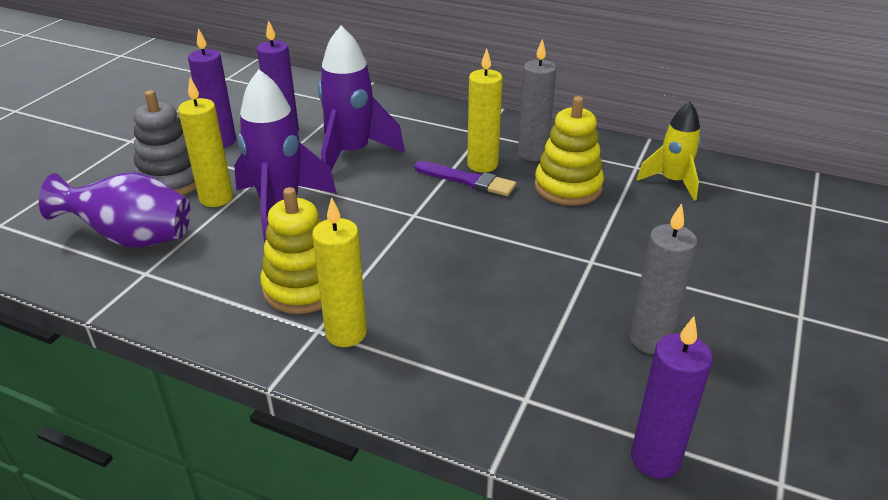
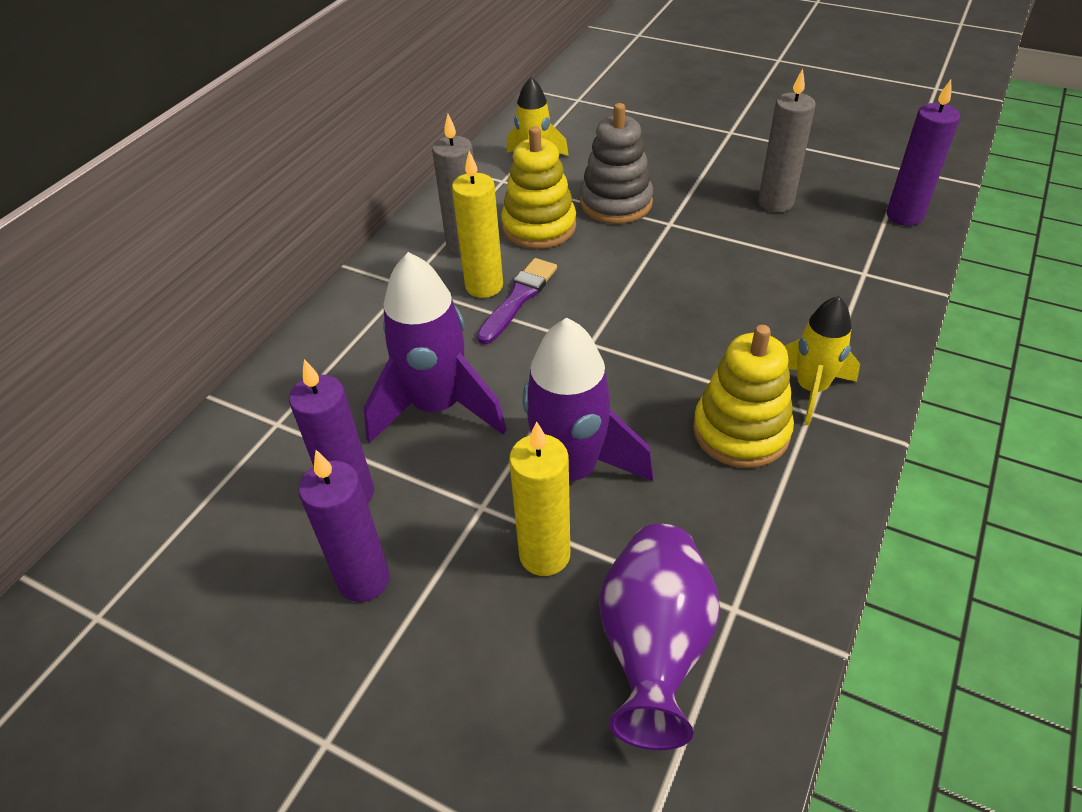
camera: 85 degrees left, 10 degrees up
(172, 180) = (485, 630): grey stacking toy -> grey stacking toy (616, 203)
(346, 333) = (810, 389): yellow candle -> yellow rocket

